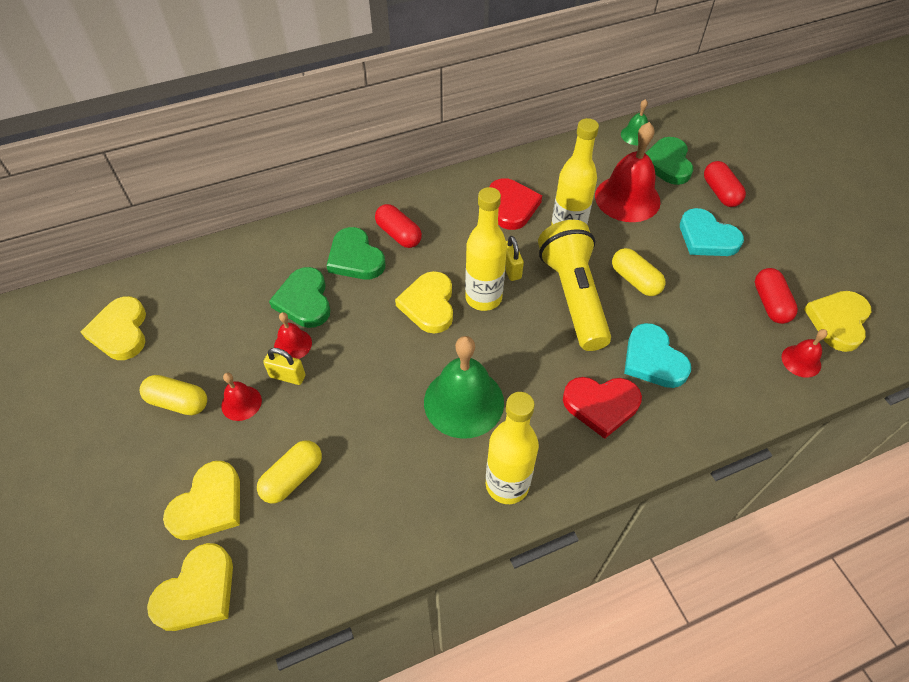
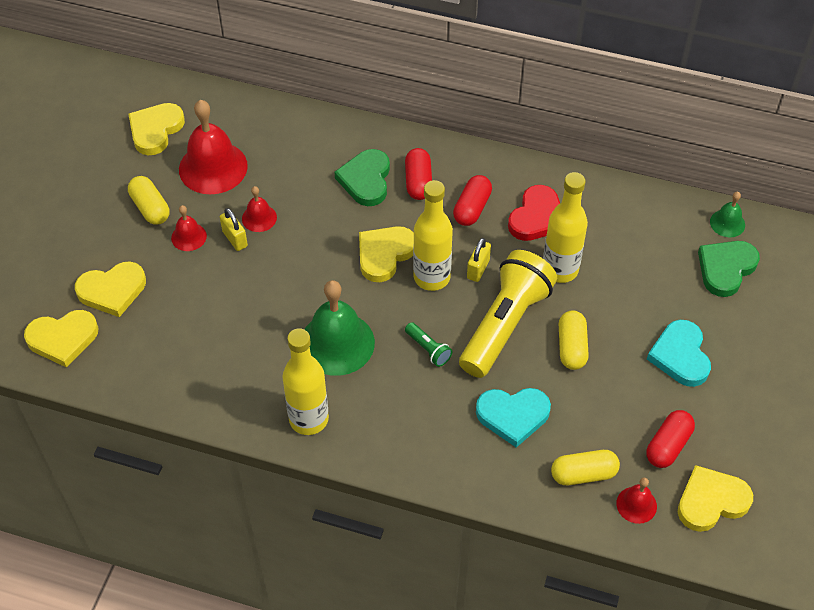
camera: 40 degrees right, 0 degrees up
(293, 478) = (176, 311): yellow capsule -> yellow capsule (583, 474)
(304, 301) = (297, 190): green heart -> none
(539, 354) = (428, 349): none -> green flashlight
(601, 405) = (434, 418): red heart -> none
(627, 198) = (648, 275): red bell -> red bell (213, 167)
(653, 360) = (513, 416): turquoise heart -> turquoise heart turned 105 degrees counterclockwise
(720, 192) = (744, 327): red capsule -> red capsule (472, 208)

